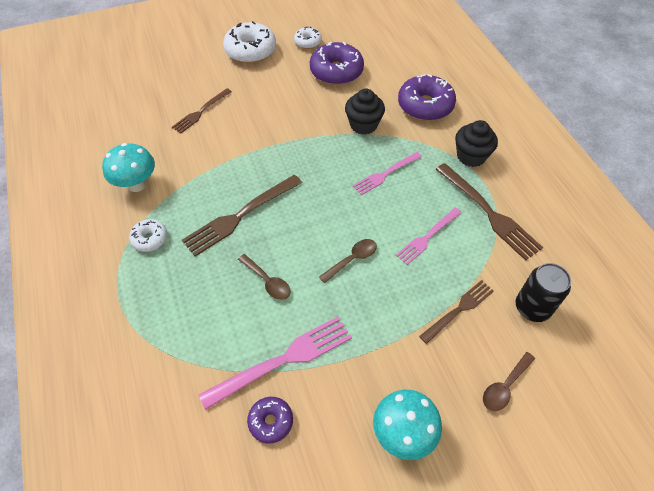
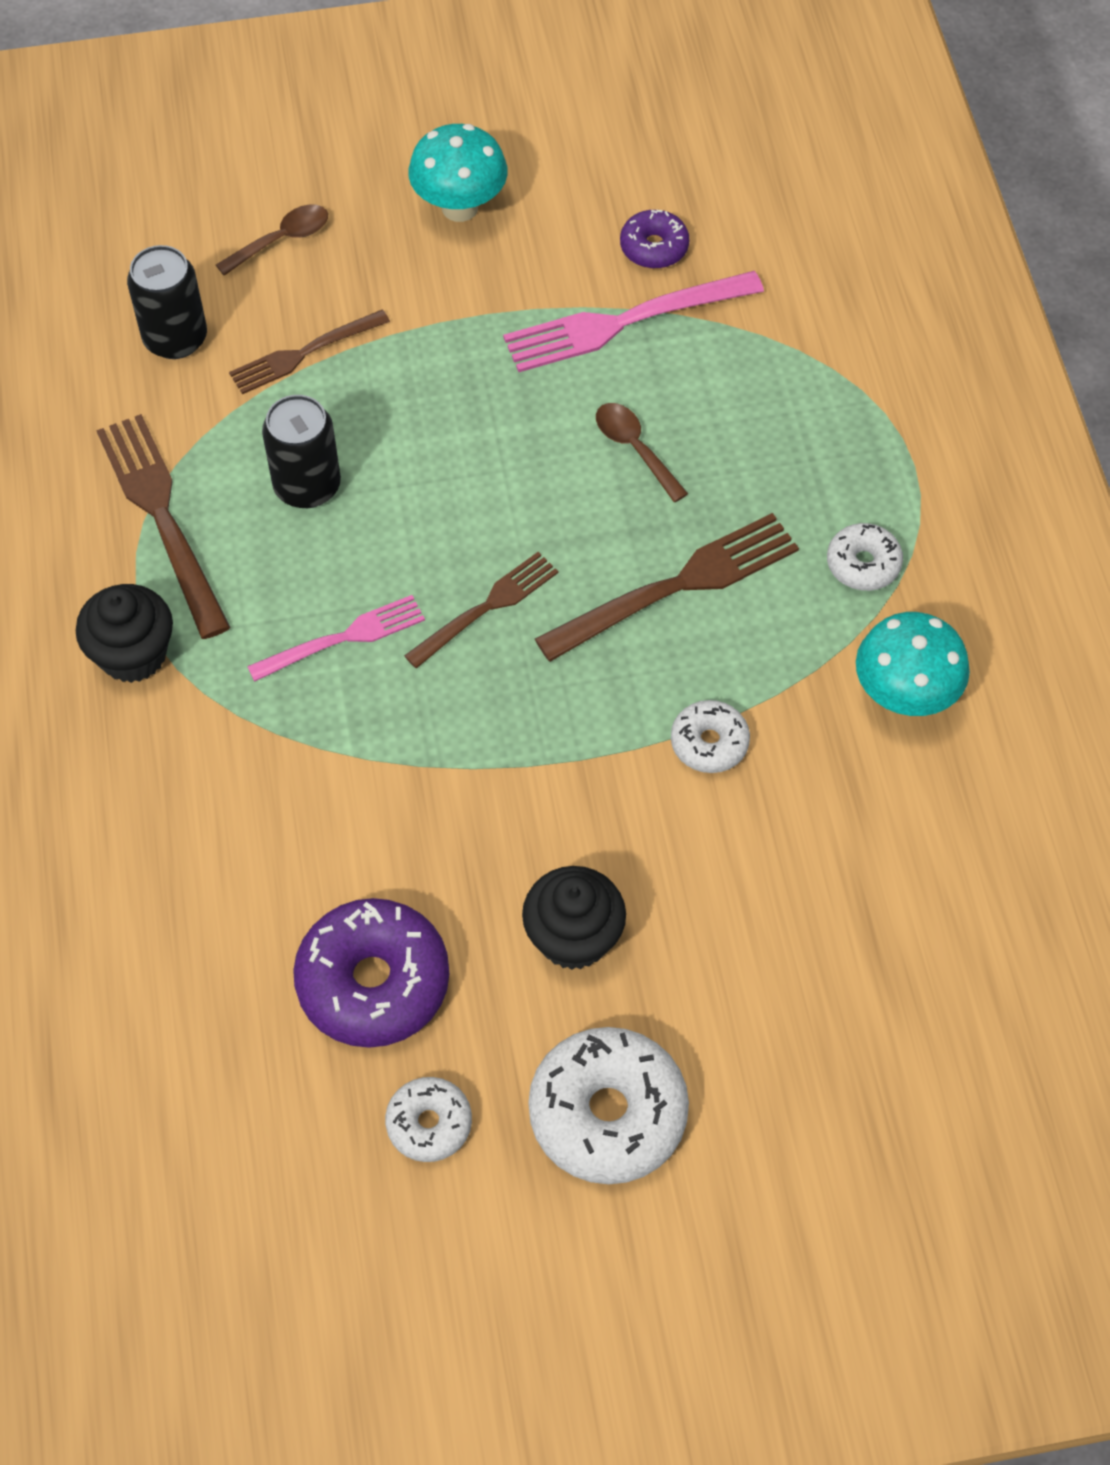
camera: 170 degrees left, 5 degrees up
(201, 112) = (759, 890): brown fork -> brown fork (487, 607)
(222, 156) = (709, 743): none -> white donut
(352, 259) = (467, 465): brown spoon -> none
(363, 125) = (352, 783): black cupcake -> black cupcake (573, 937)
(425, 105) = (176, 820): purple donut -> none
(427, 237) = (307, 486): pink fork -> black can

